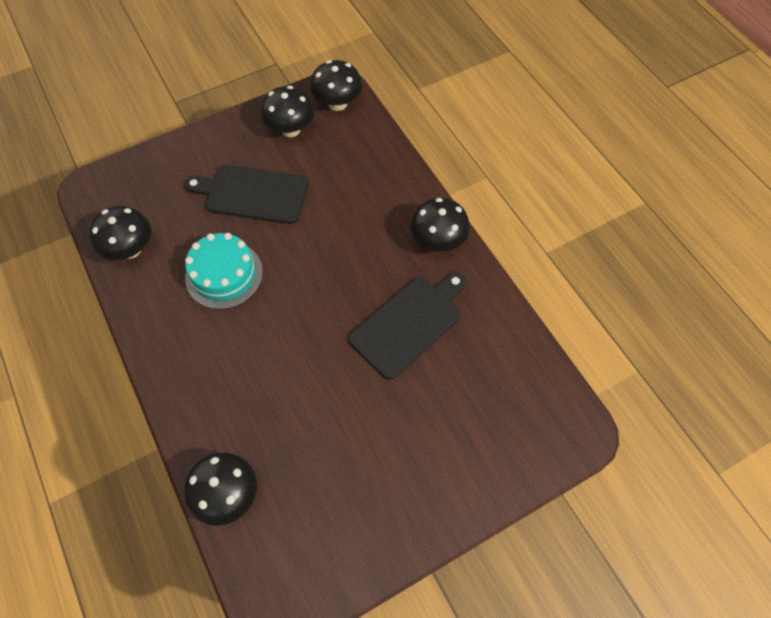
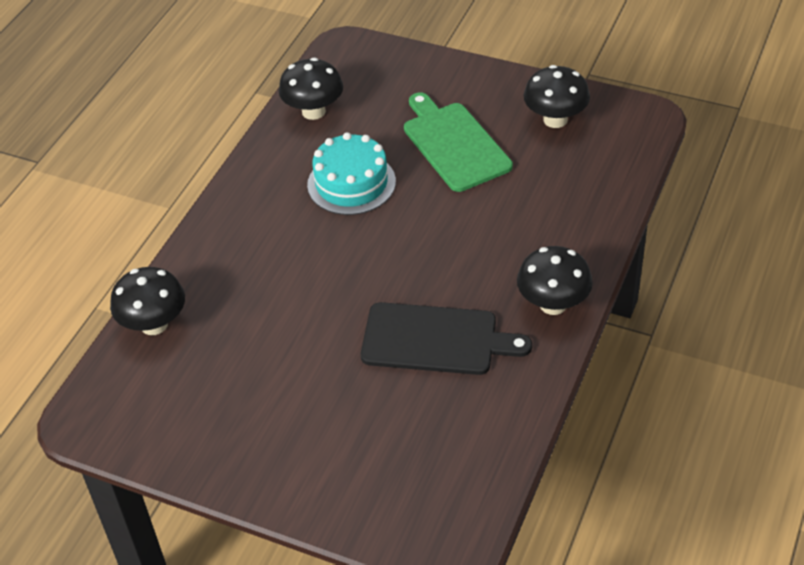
camera: 55 degrees right, 15 degrees down
(253, 194) = (454, 144): black cutting board -> green cutting board
(337, 103) = (627, 130): black mushroom -> none

